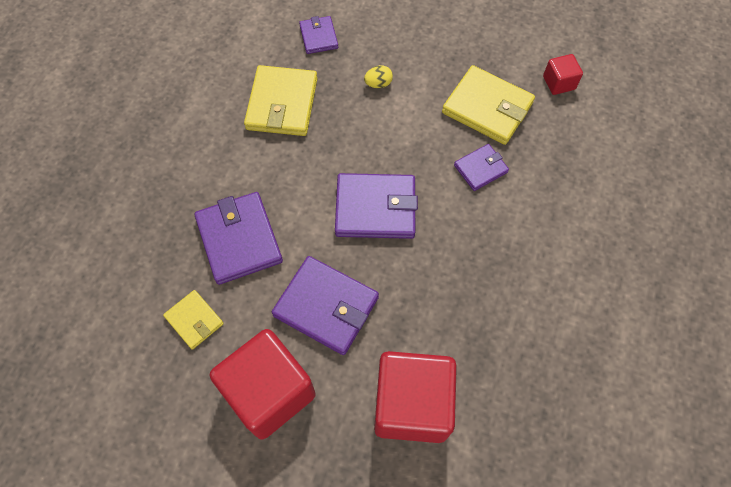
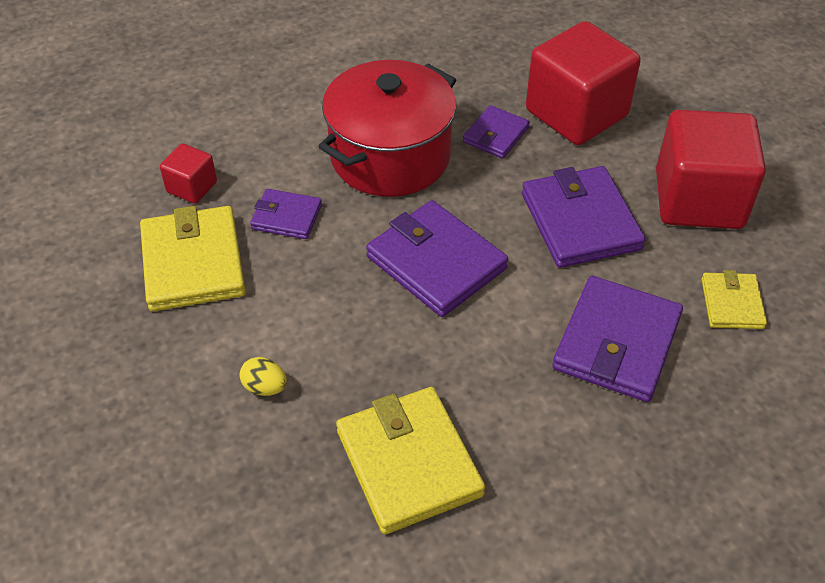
camera: 135 degrees left, 15 degrees down
(282, 104) = (409, 463): yellow wallet -> yellow wallet turned 75 degrees counterclockwise
(318, 37) = (252, 522): purple wallet -> purple wallet (495, 135)
(480, 257) = (390, 156): none -> red pot
(559, 83) = (88, 228): red cube -> red cube (192, 187)

